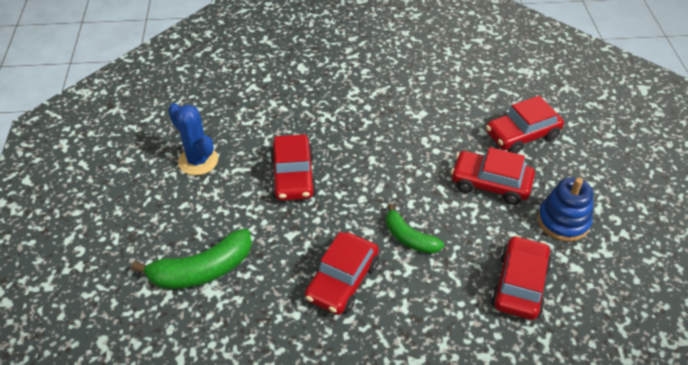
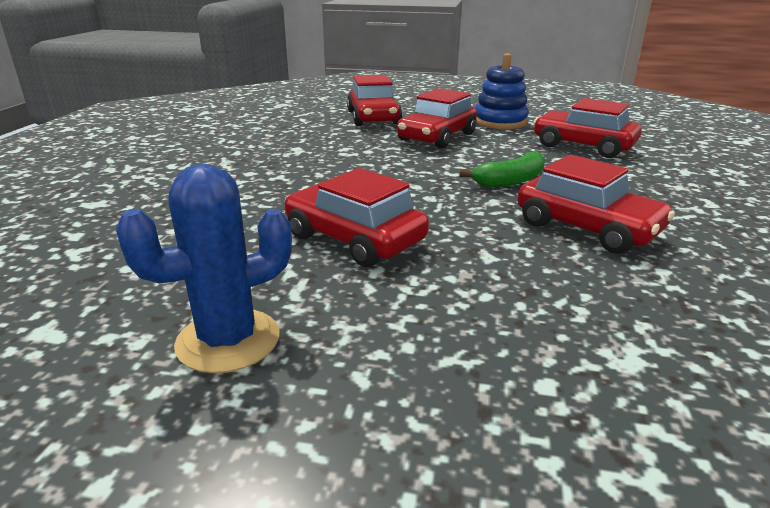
camera: 75 degrees left, 20 degrees down
(202, 270) = (573, 365): green banana -> none
(293, 176) = (354, 239): red car -> red car turned 150 degrees counterclockwise

